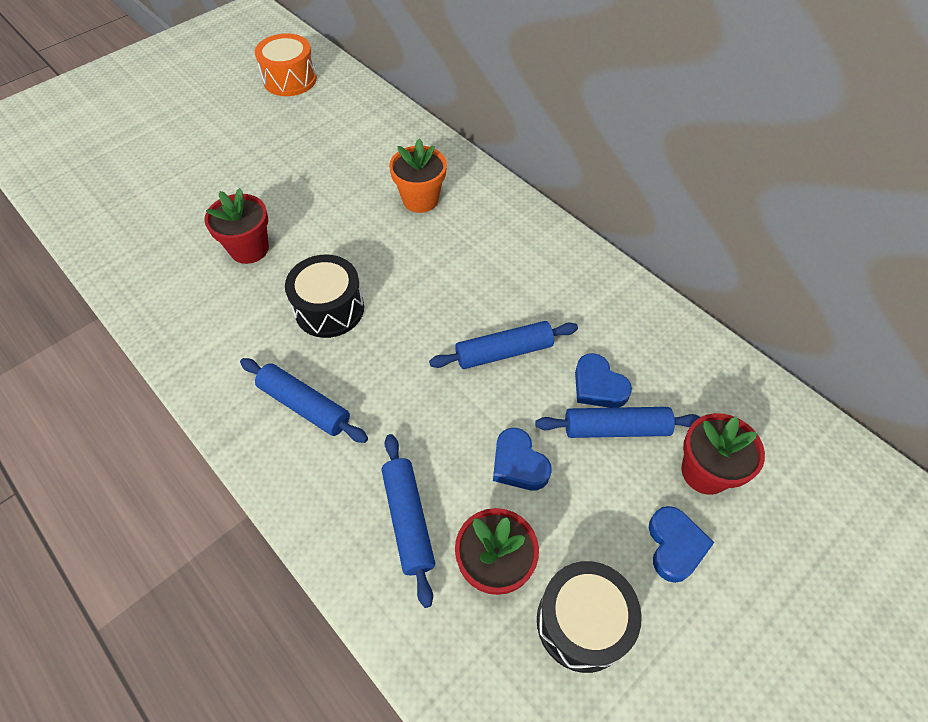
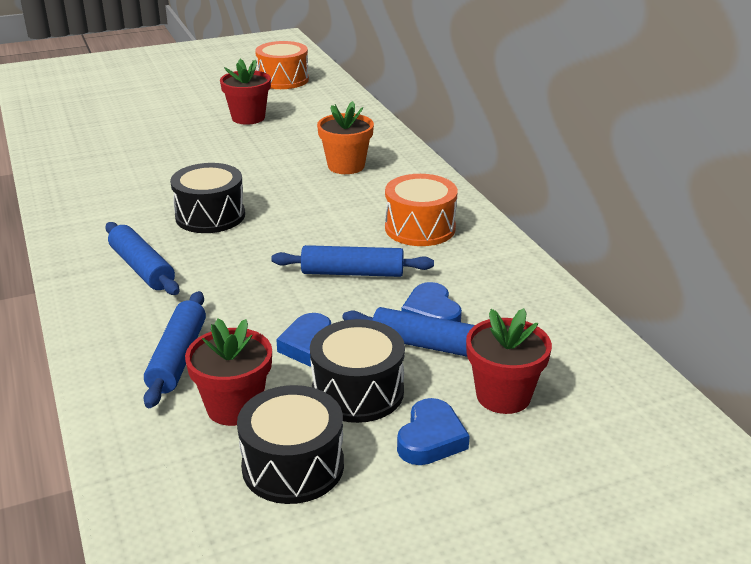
camera: 20 degrees right, 25 degrees down
(249, 249) = (169, 169): red flower pot -> red flower pot (248, 118)
(531, 272) = (420, 228): none -> orange drum
(587, 509) = (357, 391): none -> black drum

